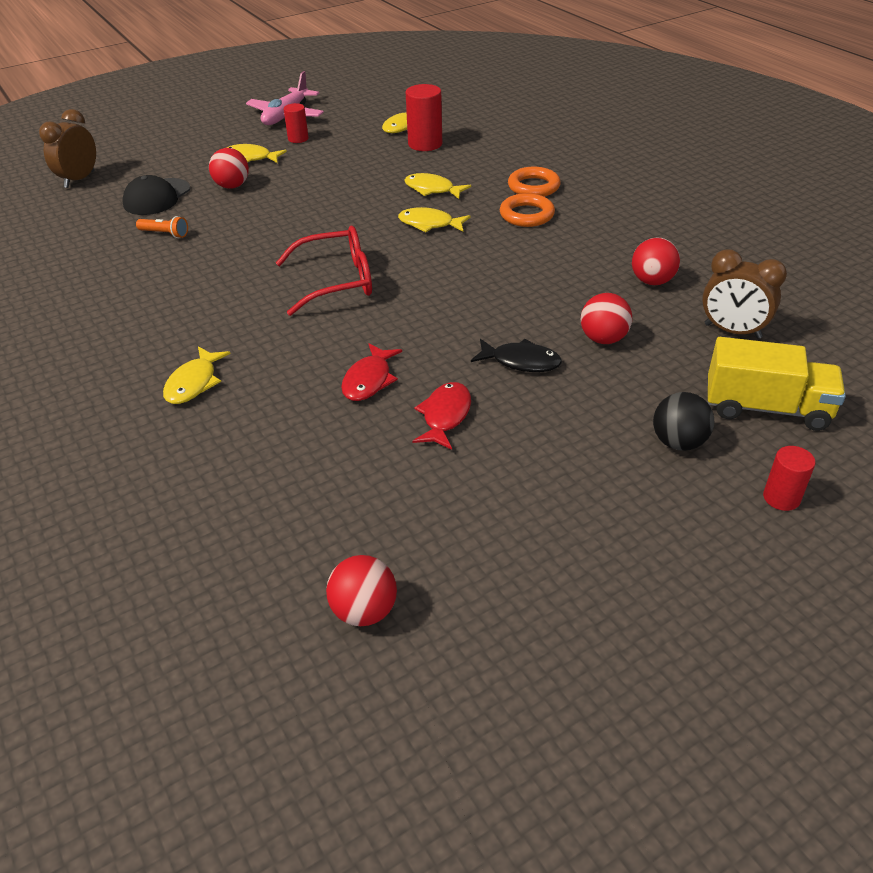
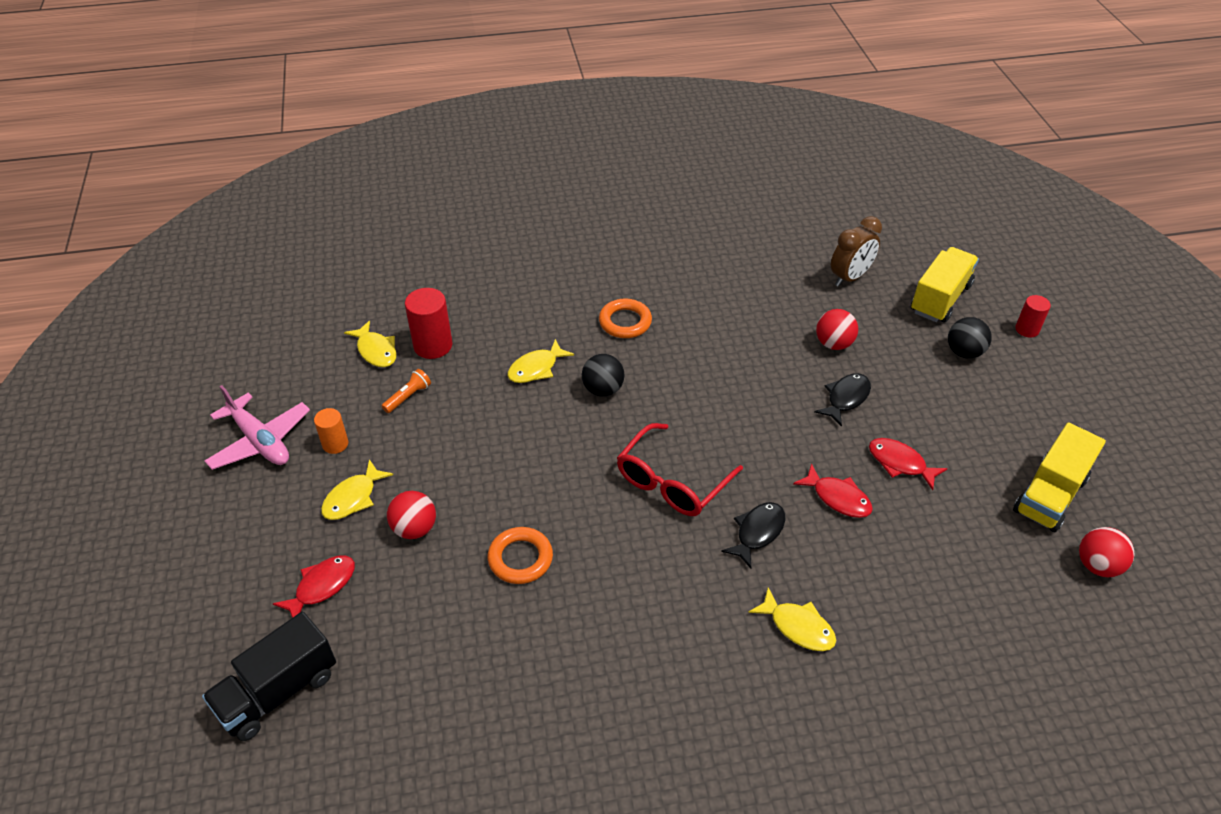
camera: 70 degrees left, 5 degrees up
(79, 179) = (278, 692): brown clock -> black truck
(157, 197) = (392, 608): black cap -> none
(165, 234) = (492, 612): orange flashlight -> orange flashlight (408, 397)
(167, 169) = (322, 586): none -> red fish
(298, 139) = (335, 444): red cylinder -> orange cylinder
(299, 339) = (757, 532): none -> black fish
(337, 281) = (672, 482): red glasses -> red glasses turned 150 degrees counterclockwise
(429, 224) = (603, 389): yellow fish -> black ball
(466, 552) = (1050, 495): none -> yellow truck
(533, 187) = (577, 301): orange ring -> orange ring (520, 558)
(652, 281) = (768, 290): red ball -> none

